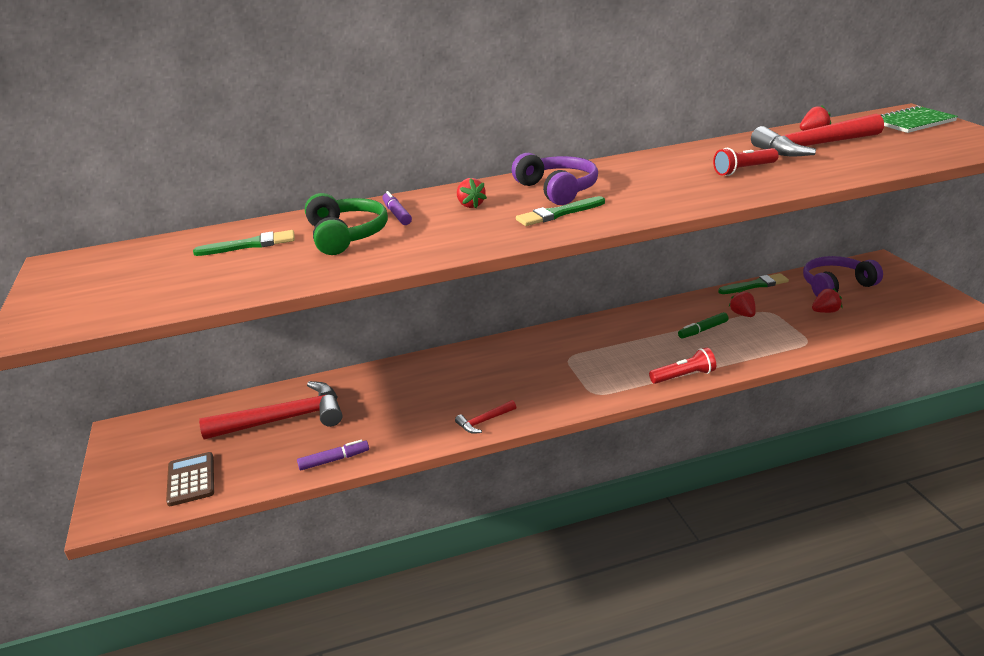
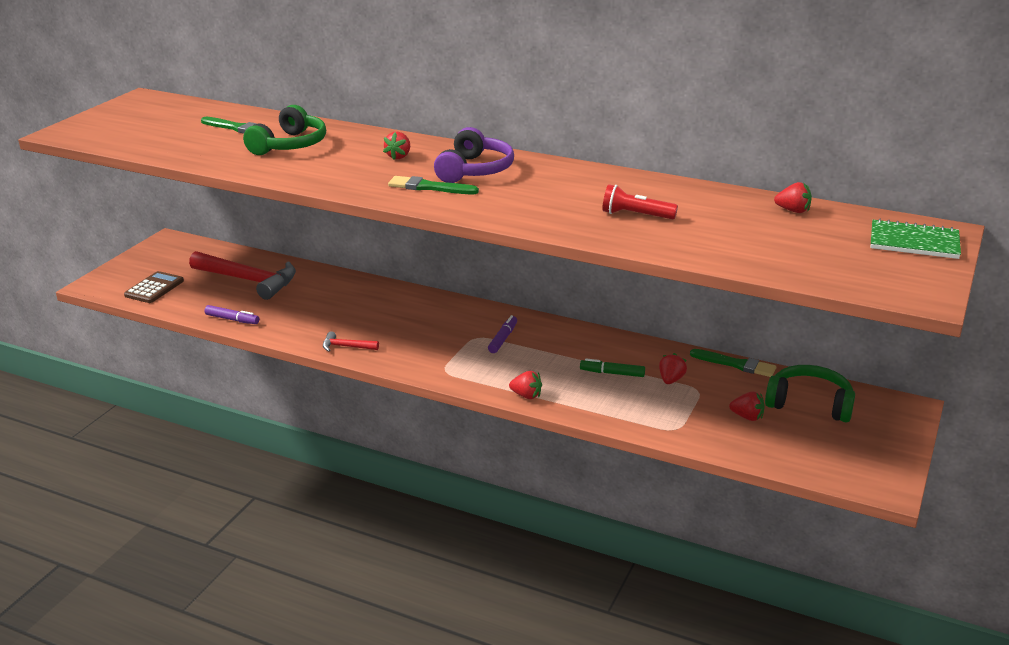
camera: 40 degrees right, 0 degrees up
(397, 214) = (347, 143): purple marker -> purple marker (503, 339)
(684, 376) = (526, 395): red flashlight -> red strawberry
(813, 146) = (750, 222): red hammer -> none
(836, 285) = (809, 403): purple headphones -> green headphones

